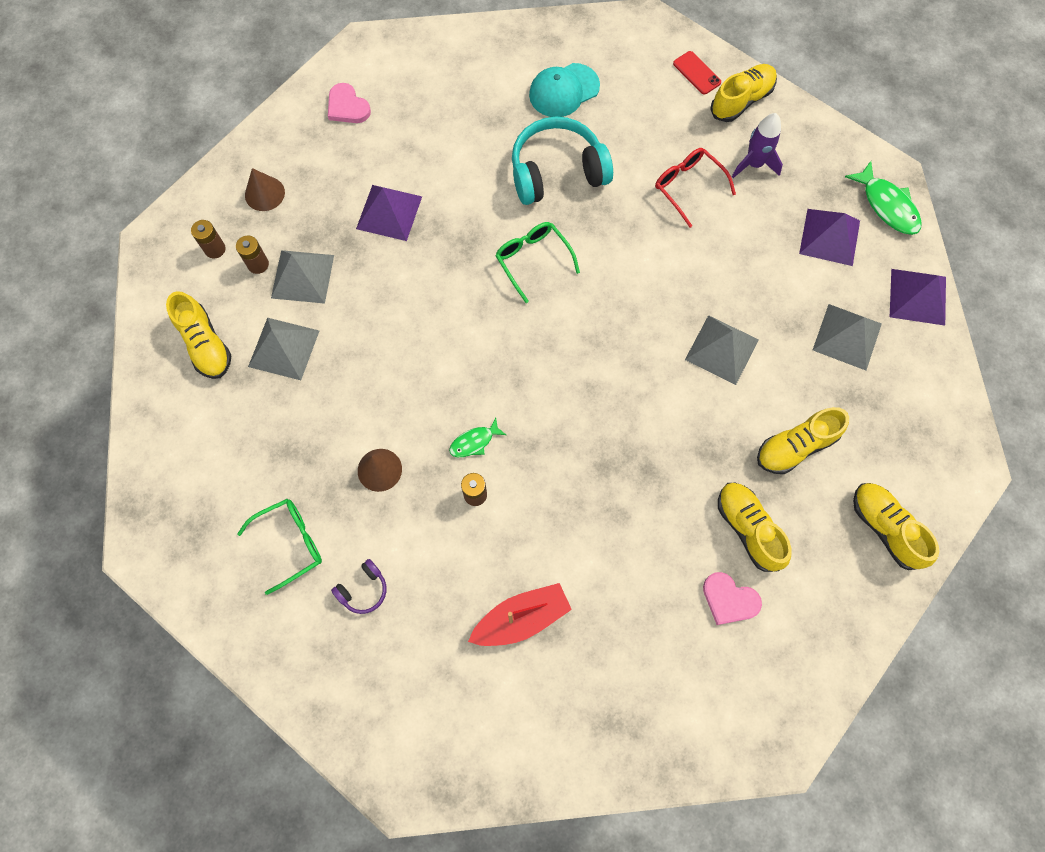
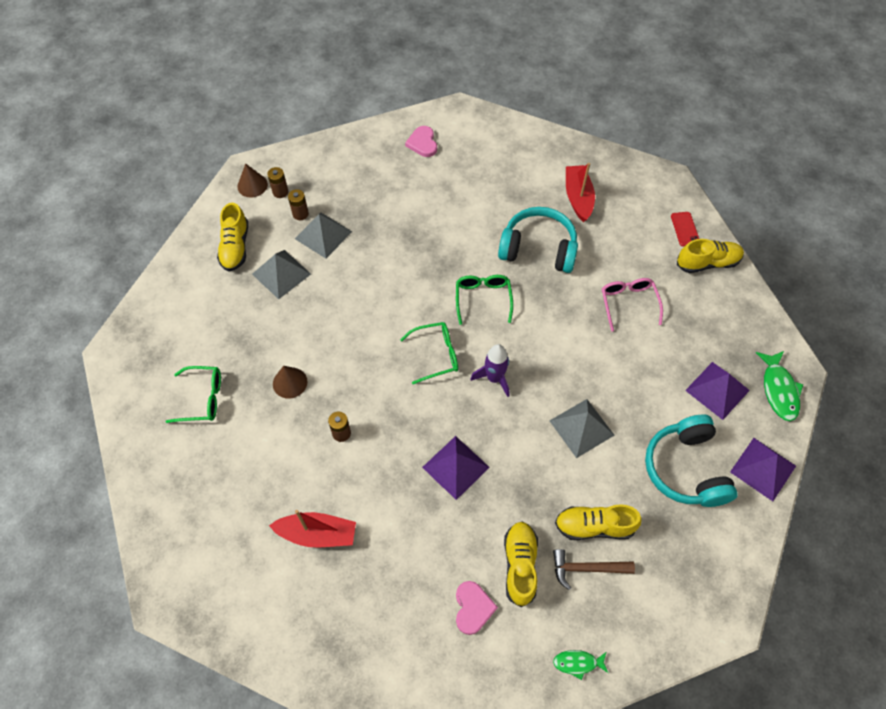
camera: 30 degrees right, 10 degrees down
(264, 193) = (334, 172): brown cone -> brown cone (252, 185)
(363, 589) = (227, 454): purple headphones -> none
(389, 212) = (406, 221): purple pyramid -> purple pyramid (455, 467)
(474, 442) = (364, 398): green fish -> green fish (577, 663)
(521, 351) = (435, 355): none -> green glasses
(564, 90) = (578, 198): turquoise cap -> red boat
(688, 187) = (628, 304): red glasses -> pink glasses
(729, 600) = (473, 608): pink heart -> pink heart turned 150 degrees counterclockwise
(754, 164) = (689, 311): purple rocket -> purple rocket (494, 378)
(814, 494) = (587, 568): none -> brown hammer
(847, 337) = (686, 469): grey pyramid -> turquoise headphones
(885, 528) = (628, 625): yellow shoe -> none

